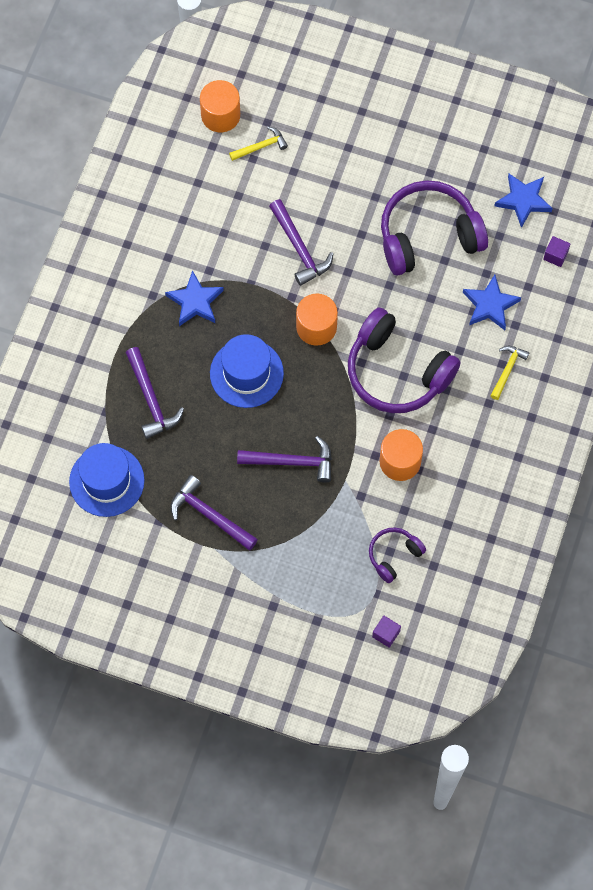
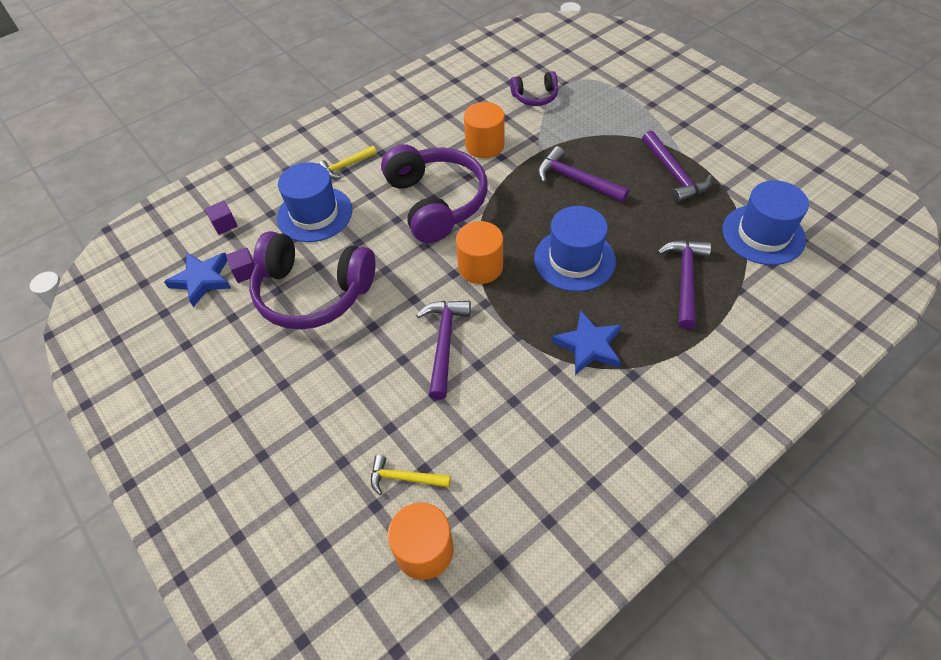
camera: 145 degrees left, 15 degrees down
(386, 634) = (574, 62): purple cube -> purple cube (245, 272)
(490, 305) = (314, 214): blue star -> blue hat

